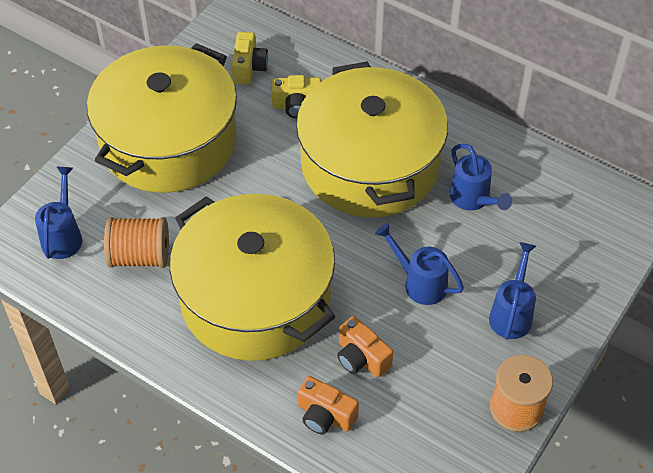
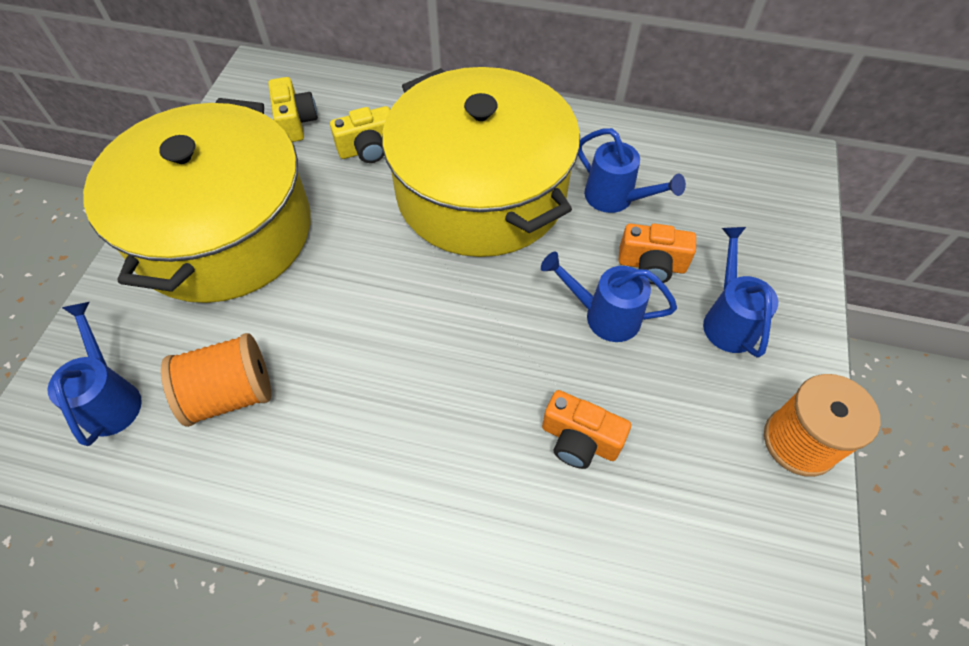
camera: 20 degrees left, 5 degrees up
(255, 298) = (408, 402): yellow pot -> none
(325, 415) = (569, 543): orange camera -> orange camera (651, 265)

